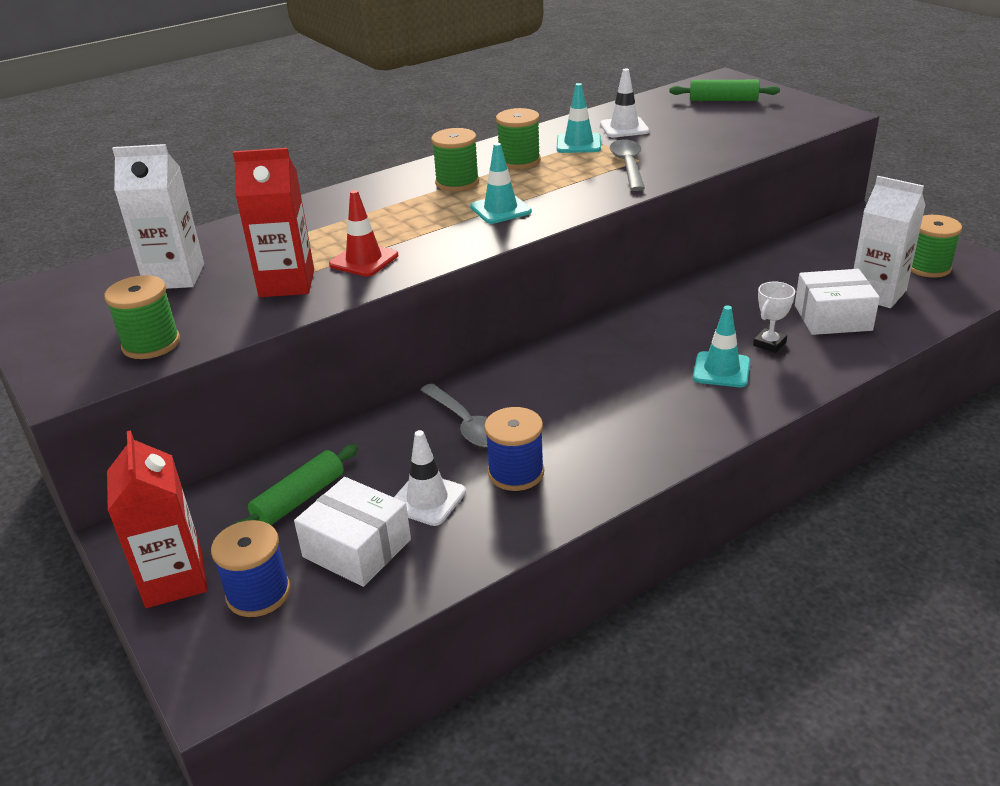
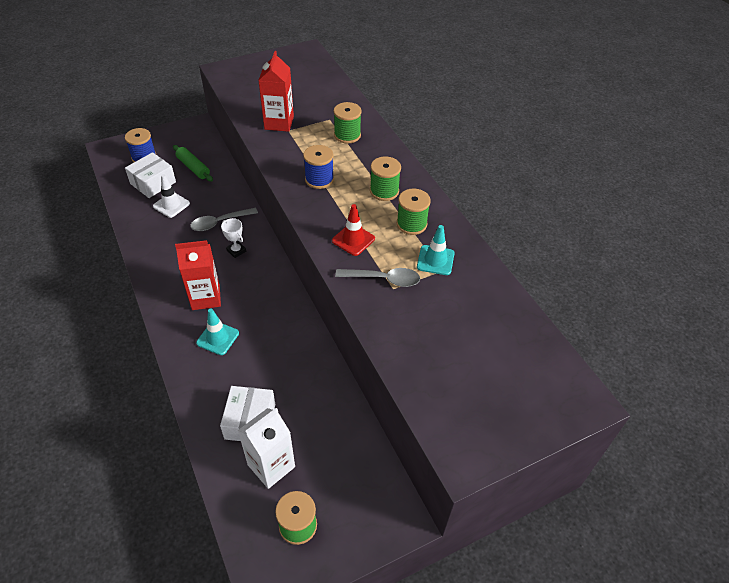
camera: 95 degrees right, 15 degrees up
(151, 344) = (242, 87): green spool -> green spool (347, 135)
(174, 579) = (164, 137): red carton -> red carton (206, 297)
(175, 277) = (304, 90): white carton -> none
(364, 260) = (292, 148): red traffic cone -> red traffic cone (353, 240)
(500, 209) = (334, 205): turquoise traffic cone -> none
(516, 473) = (173, 235): blue spool -> blue spool (319, 179)
(624, 128) = (463, 293): white traffic cone -> none
(723, 100) = (520, 381): green rolling pin -> none
(769, 344) = (234, 372): white trophy -> white trophy (236, 251)

